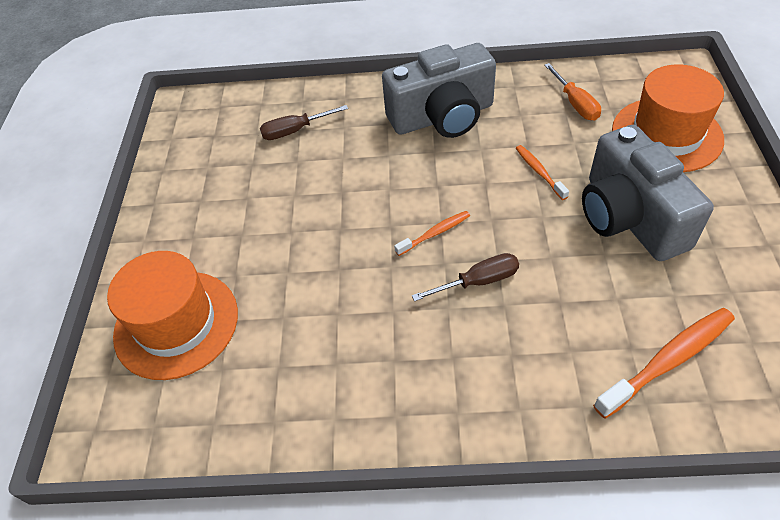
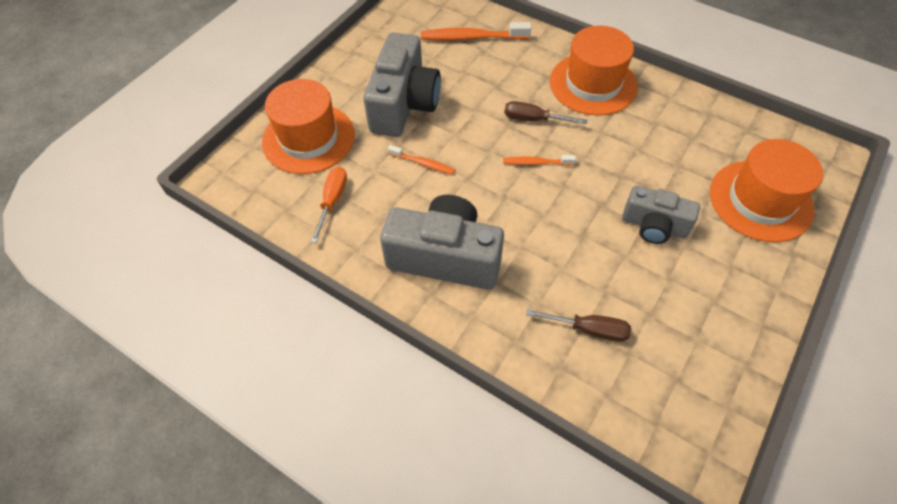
camera: 150 degrees left, 5 degrees up
(280, 235) = (654, 226): none -> grey camera
(448, 379) = (593, 84): none -> orange hat
(539, 172) = (423, 163): orange toothbrush -> orange toothbrush turned 75 degrees counterclockwise

